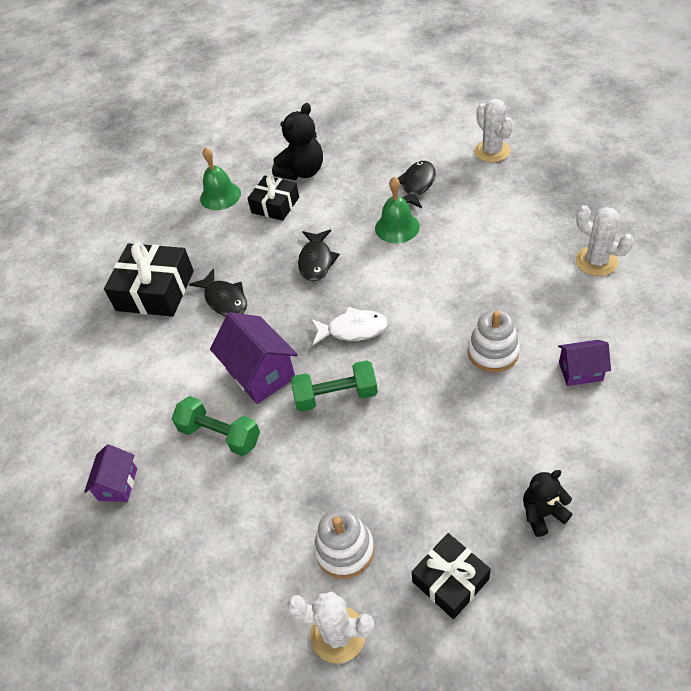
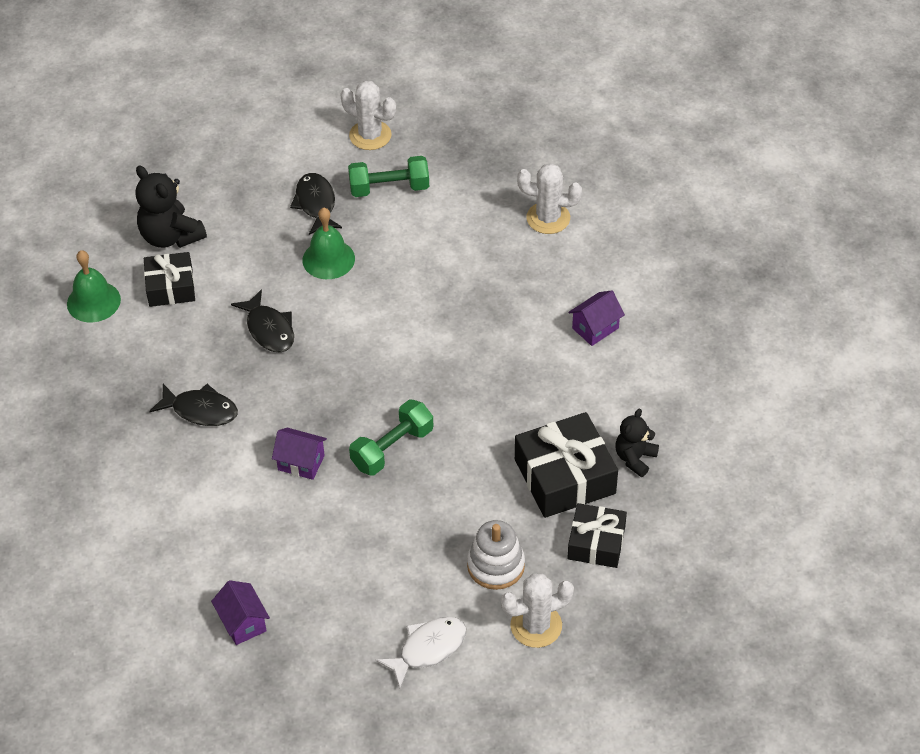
camera: 40 degrees left, 0 degrees up
(155, 290) = (111, 435): black gift -> black gift (565, 476)
(220, 434) = (307, 534): green dumbbell -> green dumbbell (389, 188)
(260, 373) = (301, 462): purple house -> purple house, size x0.60
(302, 172) = (171, 236): black teddy bear -> black teddy bear turned 135 degrees clockwise
(353, 329) = (362, 381): white fish -> white fish (428, 649)
(493, 352) = (509, 344): white stacking toy -> none

